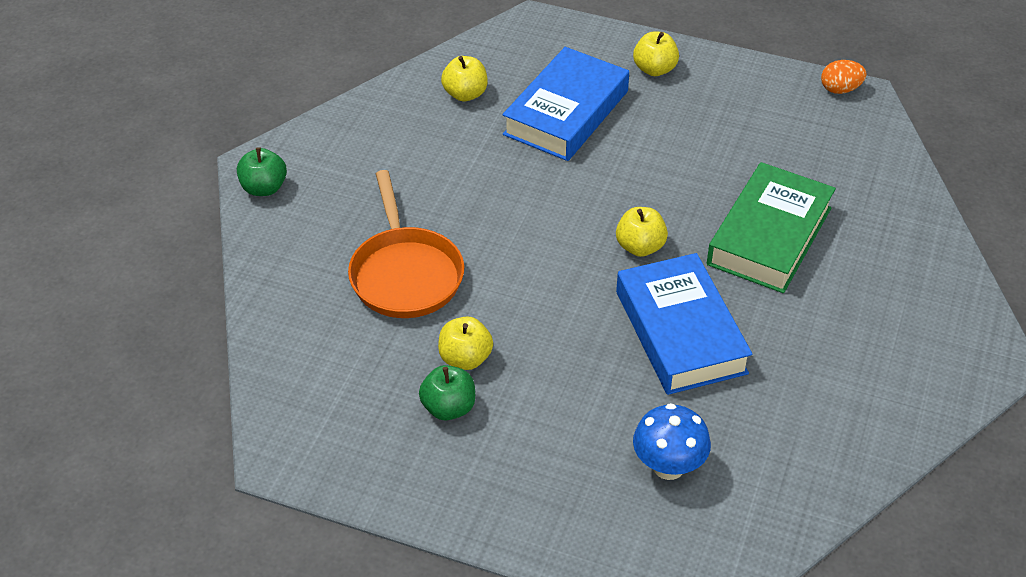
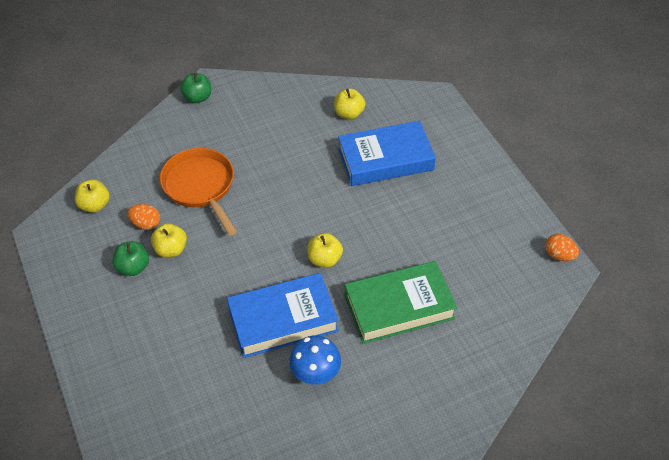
camera: 45 degrees right, 5 degrees up
(397, 355) = (146, 224): none -> orange egg
(405, 274) = (200, 187): orange pan -> orange pan turned 120 degrees clockwise
(654, 69) = (466, 168): yellow apple -> yellow apple (95, 205)
(668, 466) = (185, 382): blue mushroom -> blue mushroom (315, 374)
(680, 332) = (283, 320): blue book -> blue book turned 45 degrees clockwise

